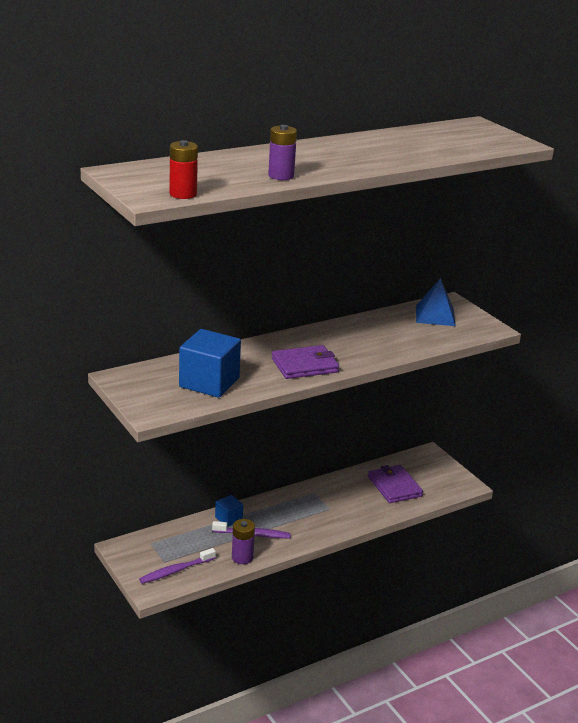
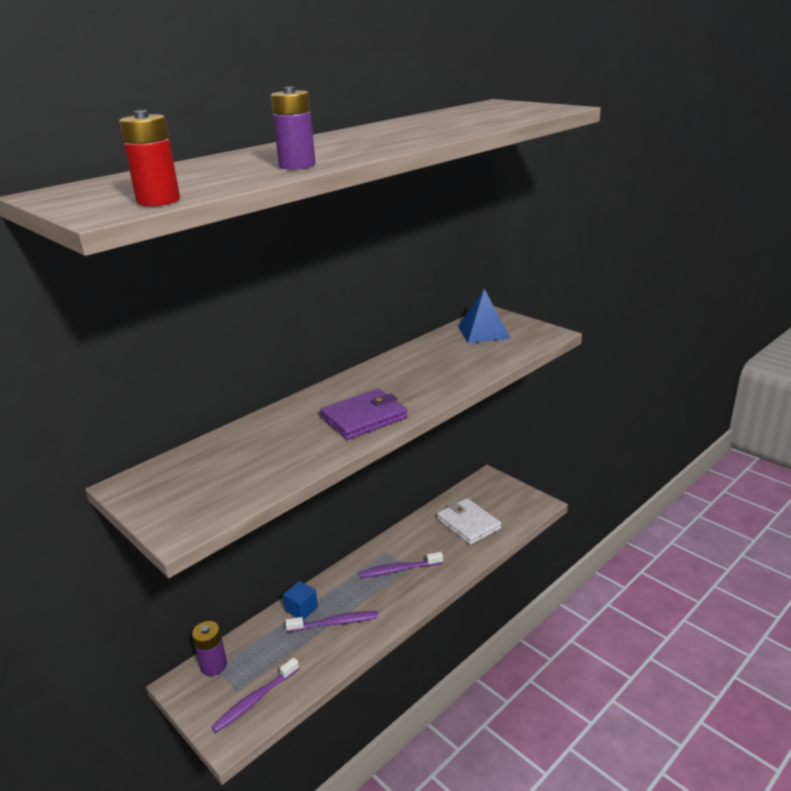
camera: 10 degrees left, 0 degrees up
(209, 382) = (251, 466): blue cube -> none
(242, 557) = (330, 658): purple battery -> purple battery (213, 665)
(320, 508) = (399, 569): none -> purple toothbrush
(394, 486) = (468, 524): purple wallet -> white wallet

